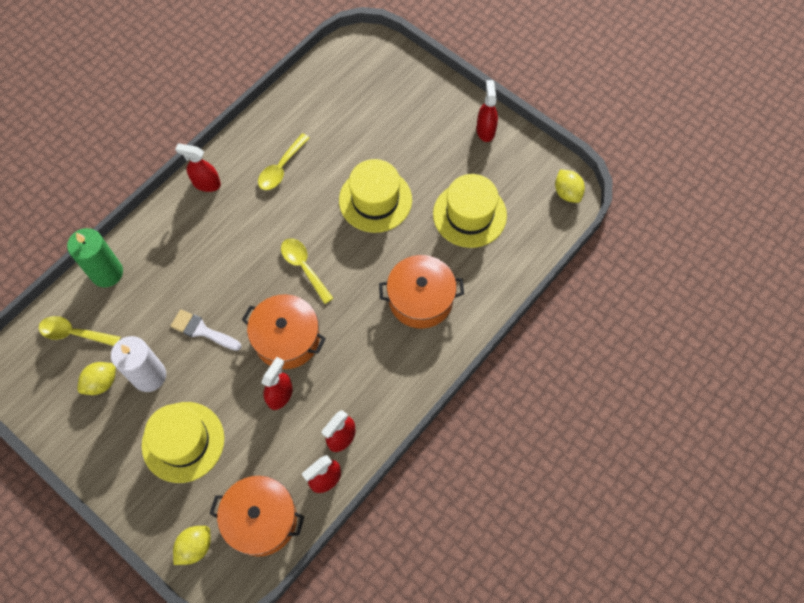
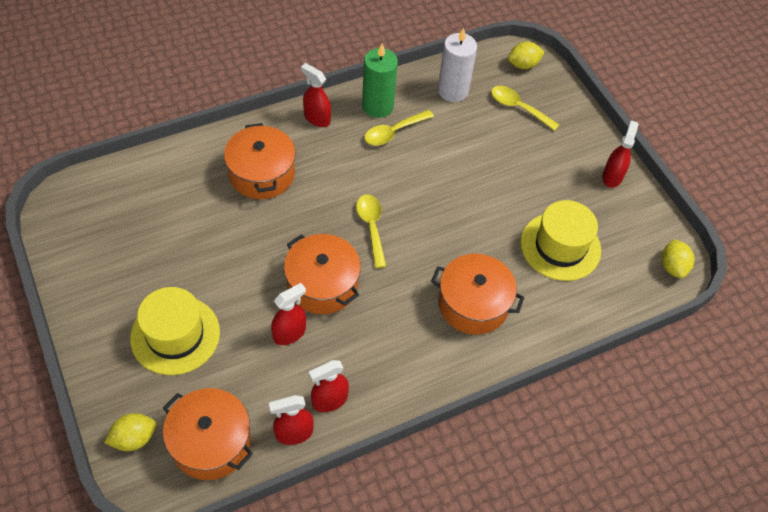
camera: 20 degrees right, 10 degrees down
(74, 333) = (129, 196): yellow spoon -> yellow spoon (518, 108)
(101, 383) = (130, 249): yellow lemon -> yellow lemon (523, 65)
(107, 273) = (186, 157): green candle -> green candle (377, 106)
(149, 376) = (176, 262): white candle -> white candle (453, 90)
(183, 259) = (261, 174): none -> orange pot
(202, 330) = (246, 243): white brush -> none
(375, 200) = (471, 195): yellow hat -> none

